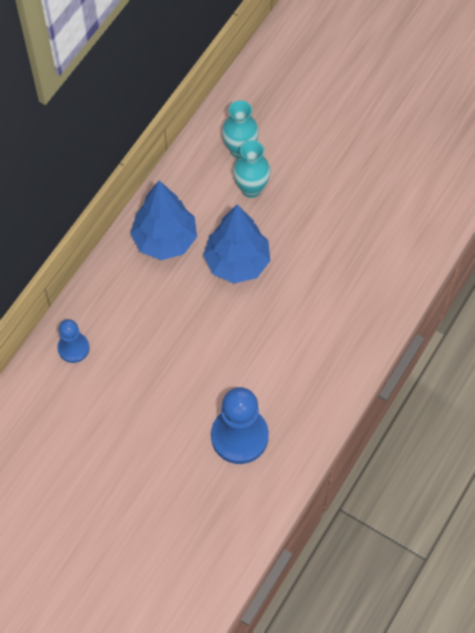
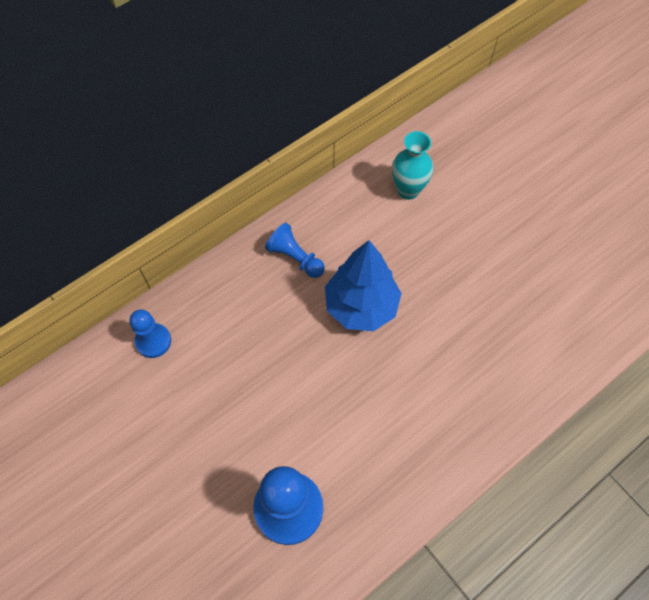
camera: 20 degrees right, 0 degrees up
(165, 240) = (295, 258): blue tree -> blue pawn
(251, 189) = (405, 233): turquoise vase -> none

